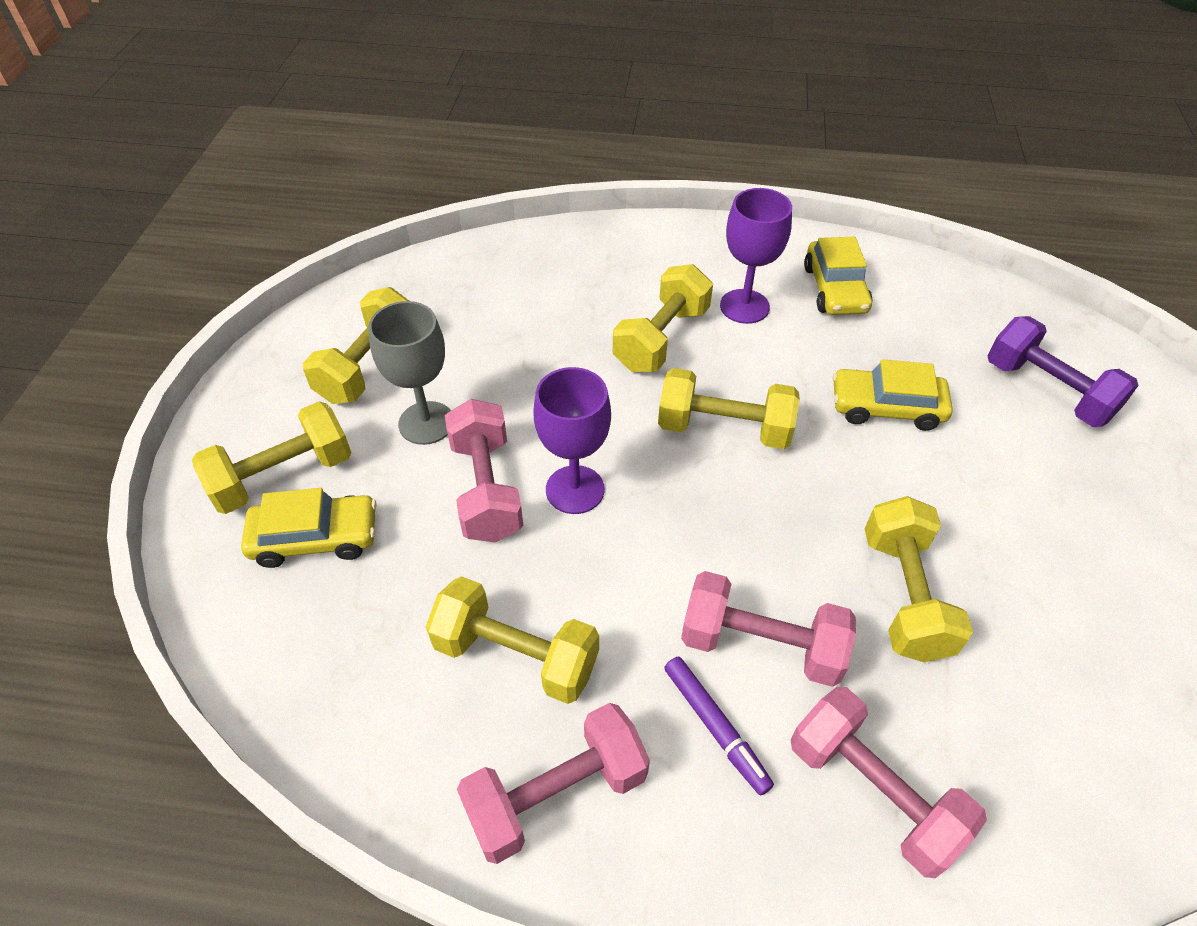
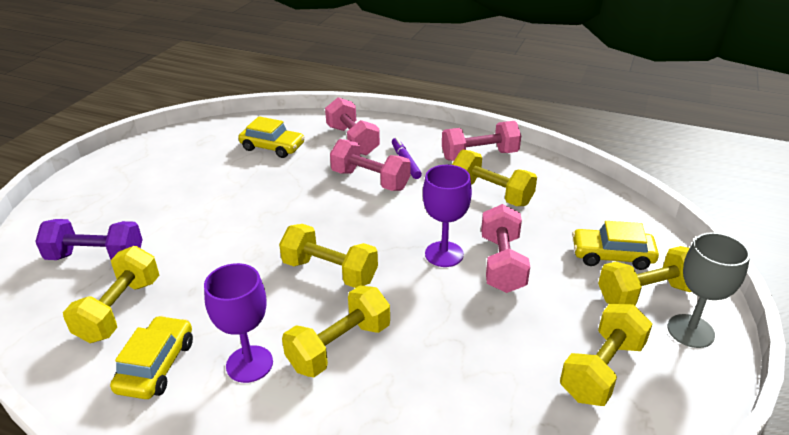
camera: 165 degrees left, 15 degrees down
(426, 423) = (546, 312): grey goblet -> grey goblet (690, 331)
(886, 407) = (211, 265): yellow car -> yellow car (272, 147)
(904, 595) = (288, 185): yellow dumbbell -> yellow dumbbell (120, 310)
(1047, 391) = (96, 257): purple dumbbell -> purple dumbbell turned 60 degrees counterclockwise

